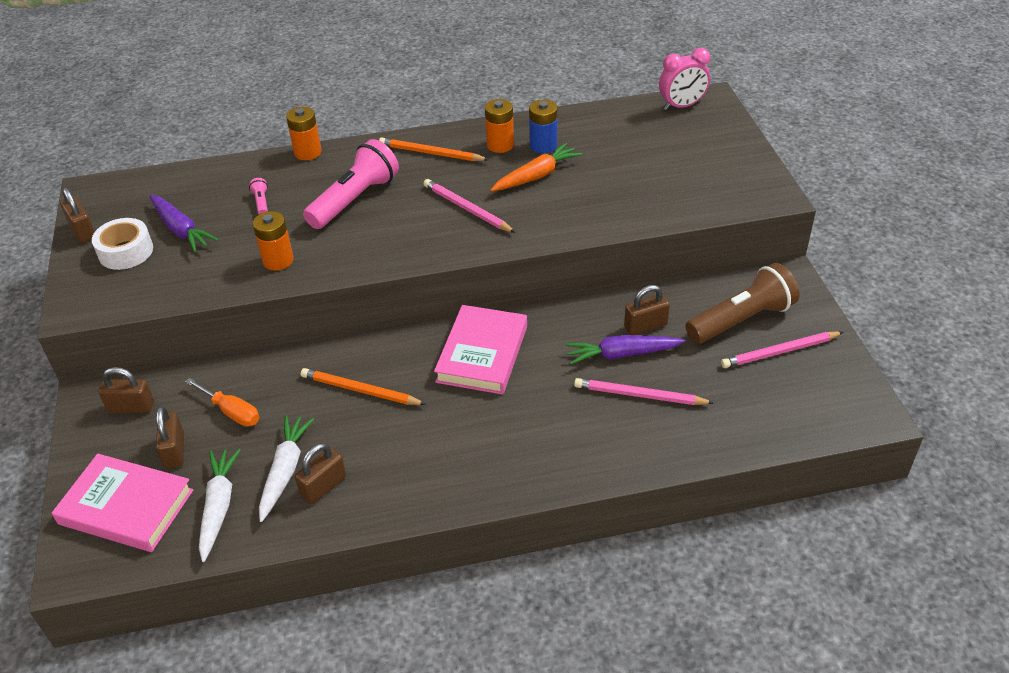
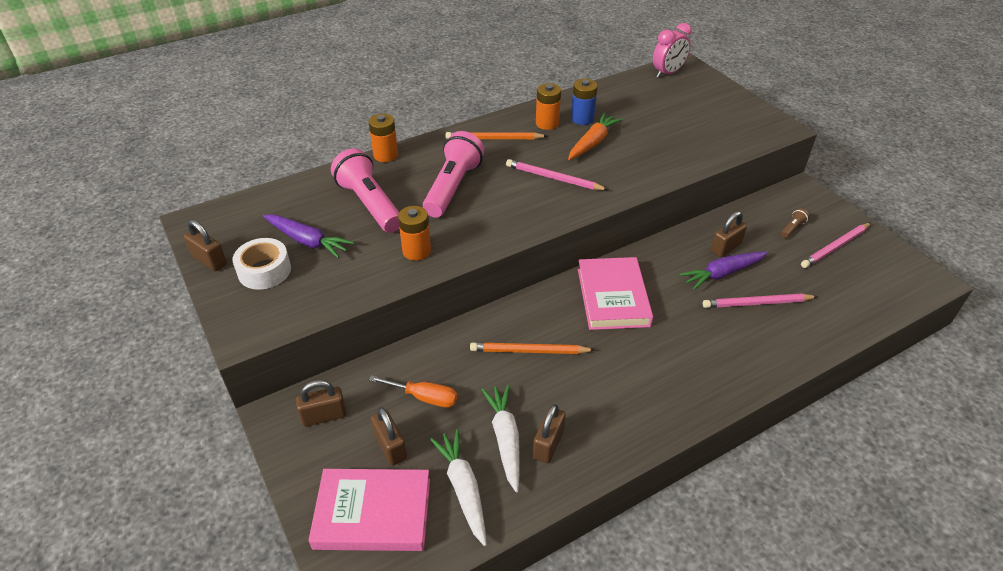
camera: 20 degrees left, 0 degrees up
(261, 202) = (370, 204): pink flashlight -> pink flashlight, size x2.48
(742, 320) = (792, 228): brown flashlight -> brown flashlight, size x0.40

